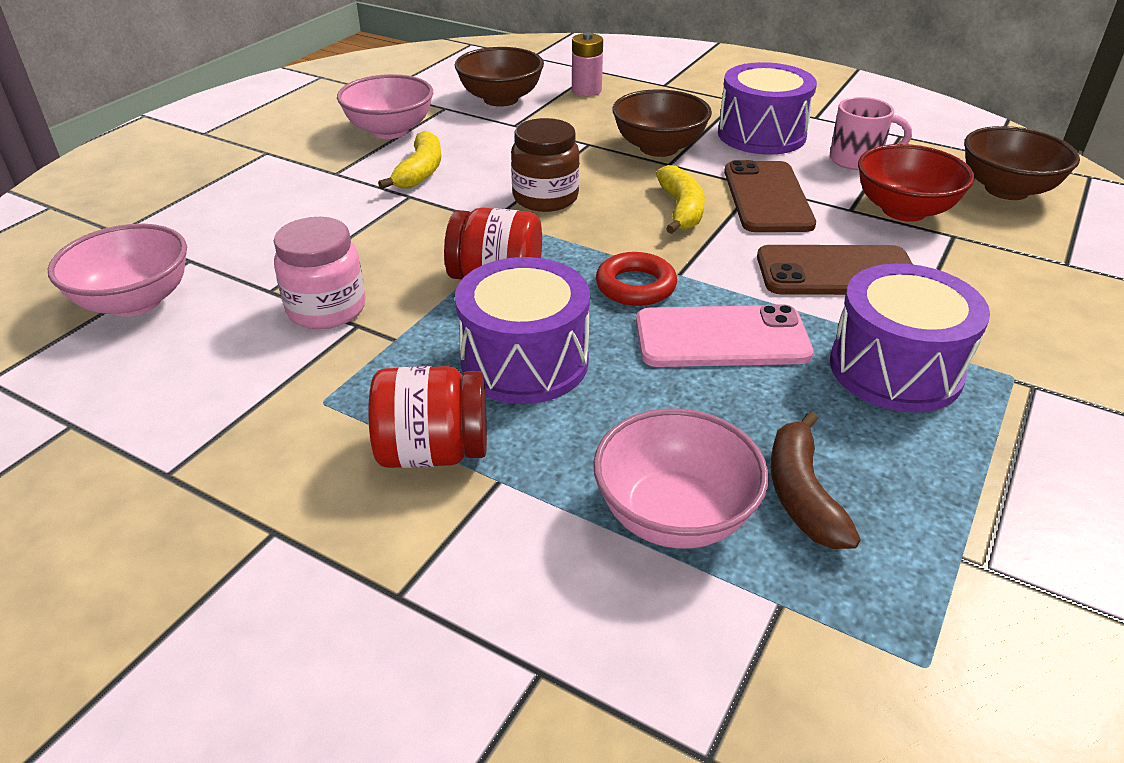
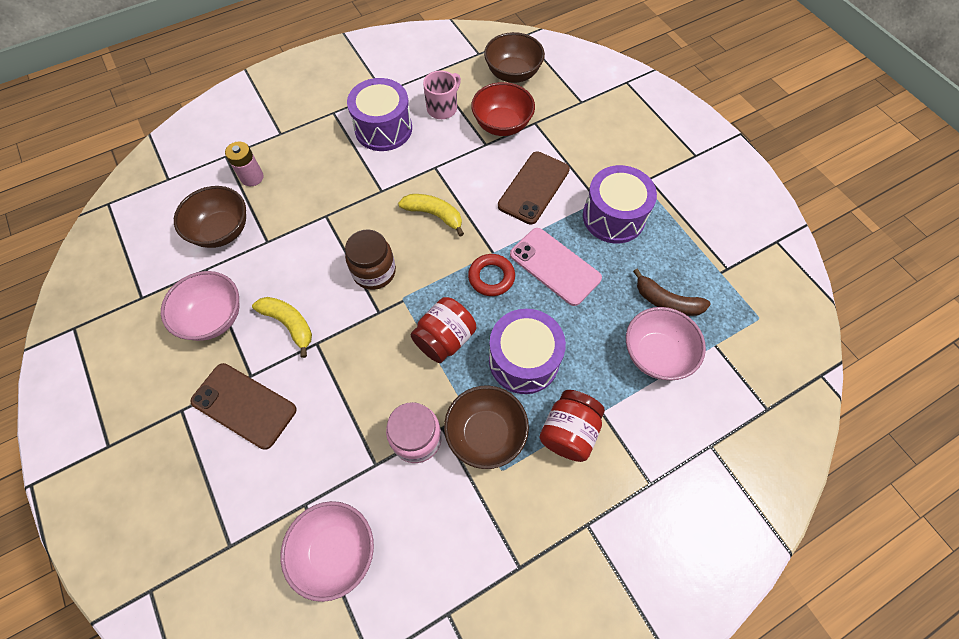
camera: 60 degrees left, 25 degrees up
(659, 148) = (359, 185): brown bowl -> brown bowl (486, 434)
(721, 338) = (554, 266): pink phone -> pink phone turned 75 degrees counterclockwise
(767, 197) = (450, 170): brown phone -> brown phone (244, 405)

